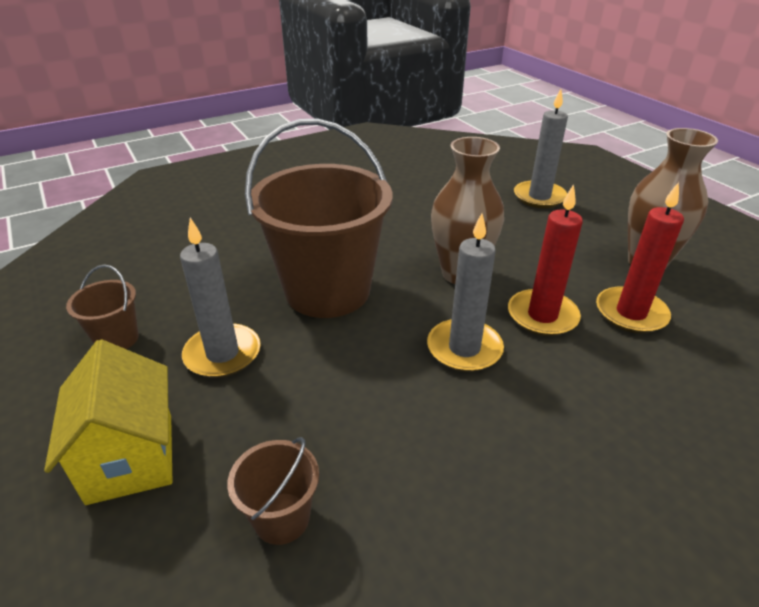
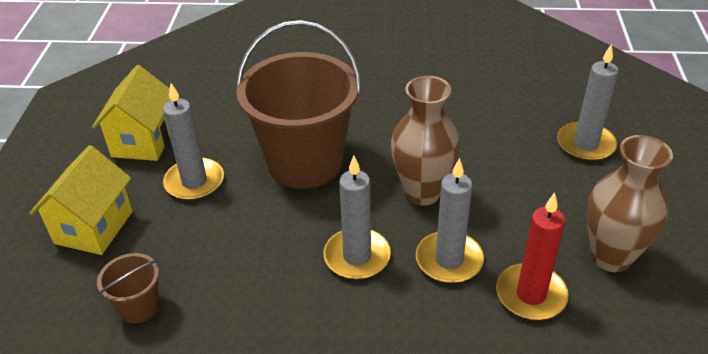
camera: 35 degrees right, 5 degrees up
(117, 339) = (143, 141): brown bucket -> yellow house
(542, 316) = (449, 260): red candle -> grey candle

